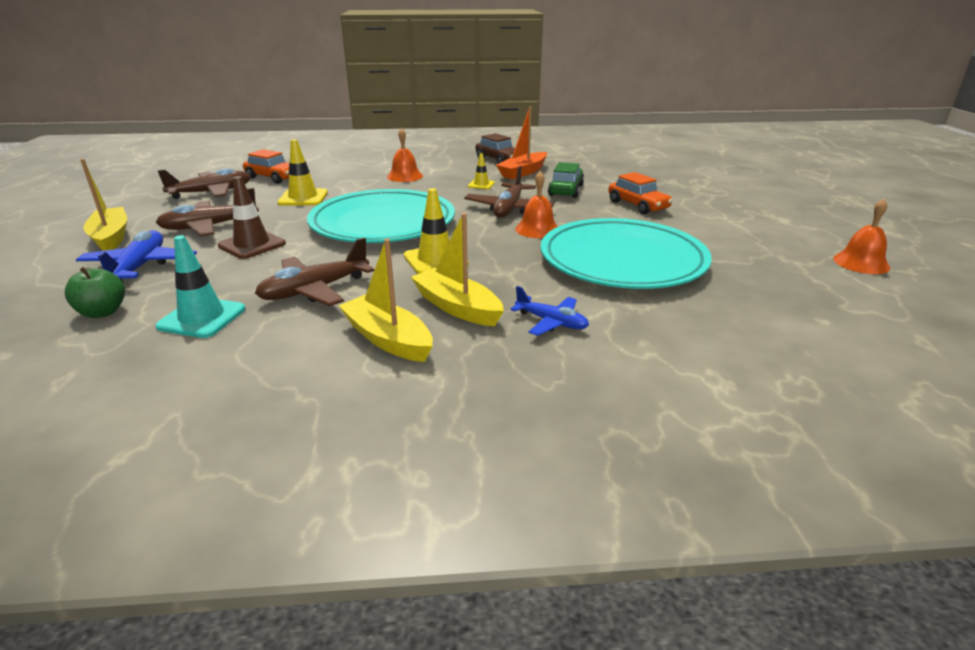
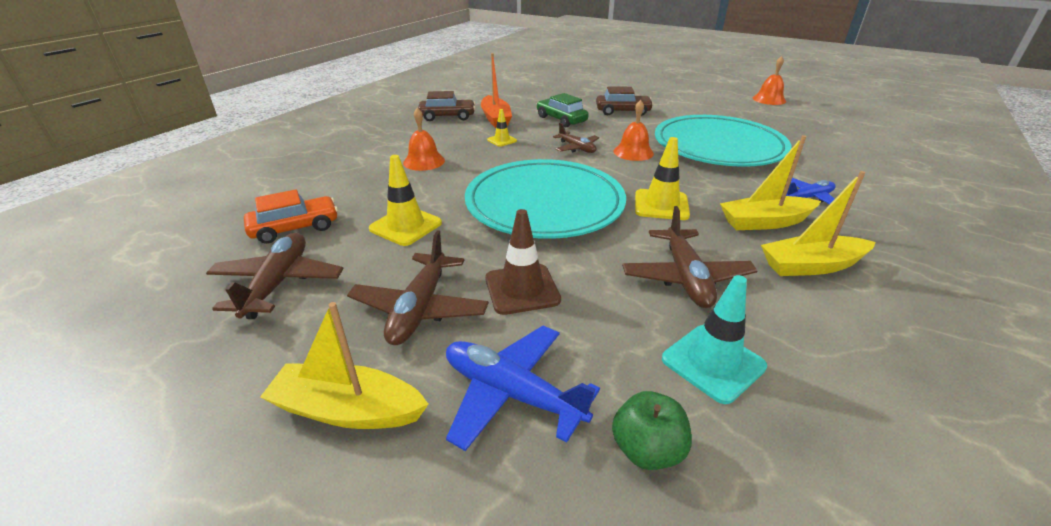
camera: 55 degrees left, 5 degrees up
(509, 209) = (576, 148): brown plane -> brown plane, size x0.63
(638, 205) = (623, 111): orange car -> brown car

